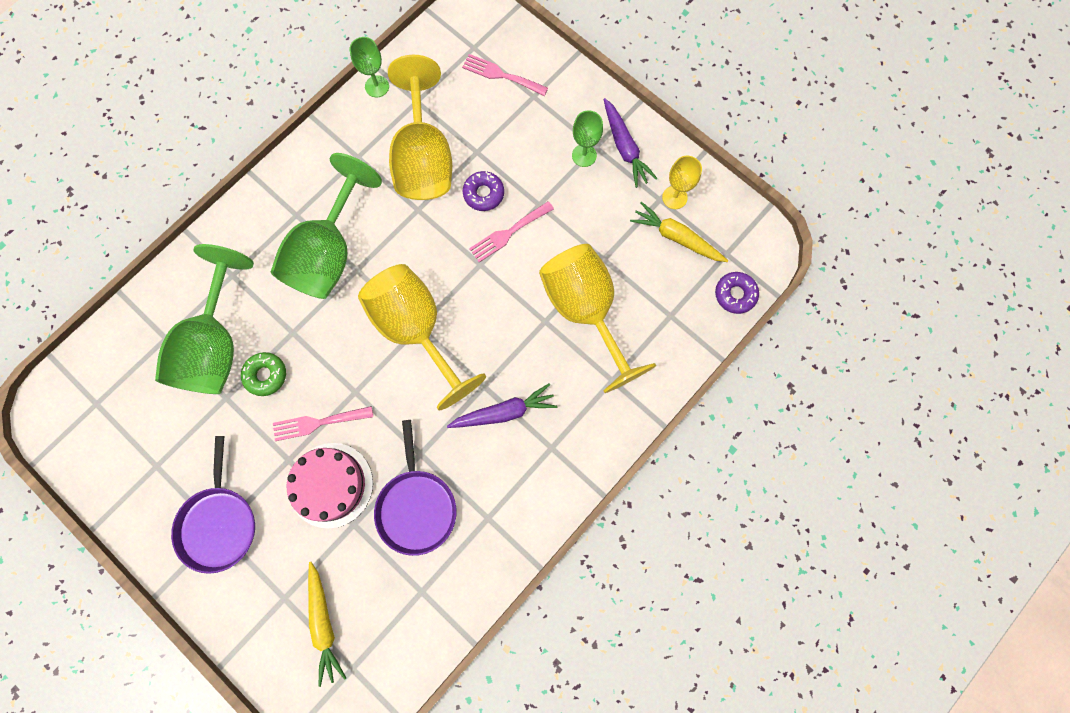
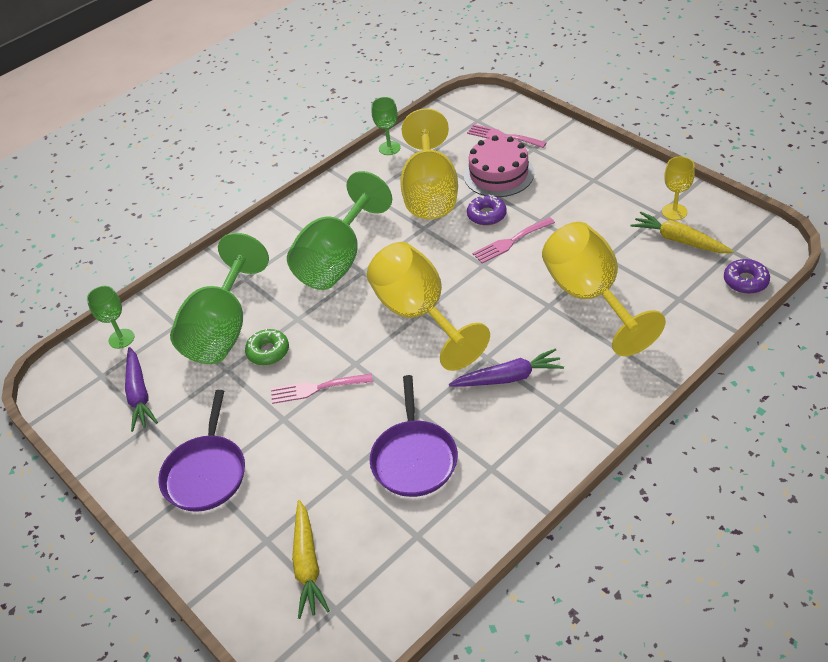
camera: 10 degrees right, 30 degrees down
(331, 485) = (325, 440): pink cake -> pink cake (498, 174)
(584, 155) = (582, 186): green goblet -> green goblet (121, 338)
(625, 148) = (622, 179): purple carrot -> purple carrot (139, 395)

